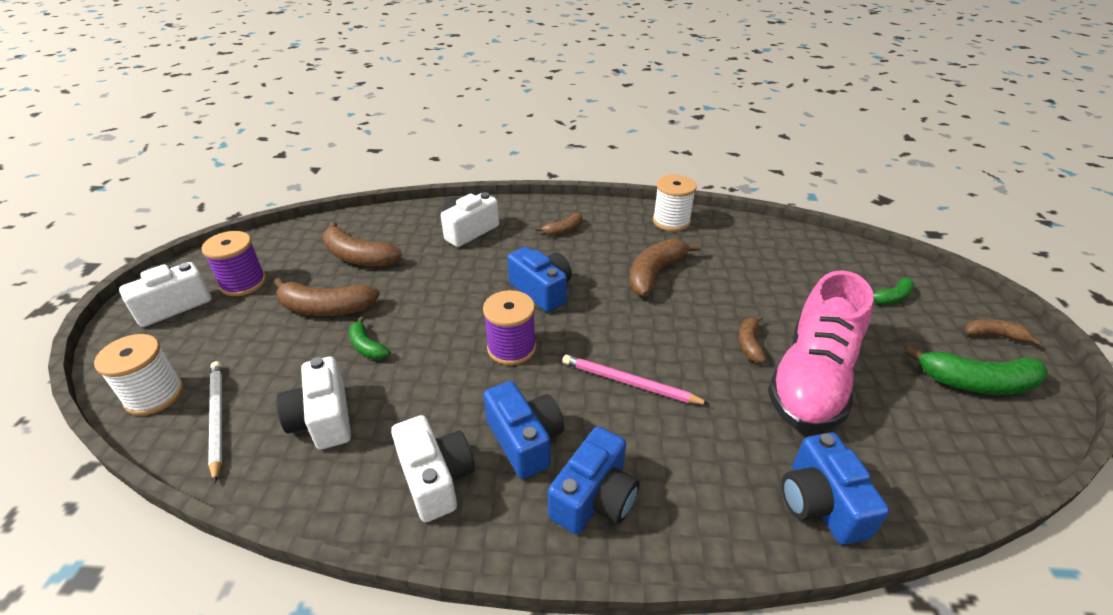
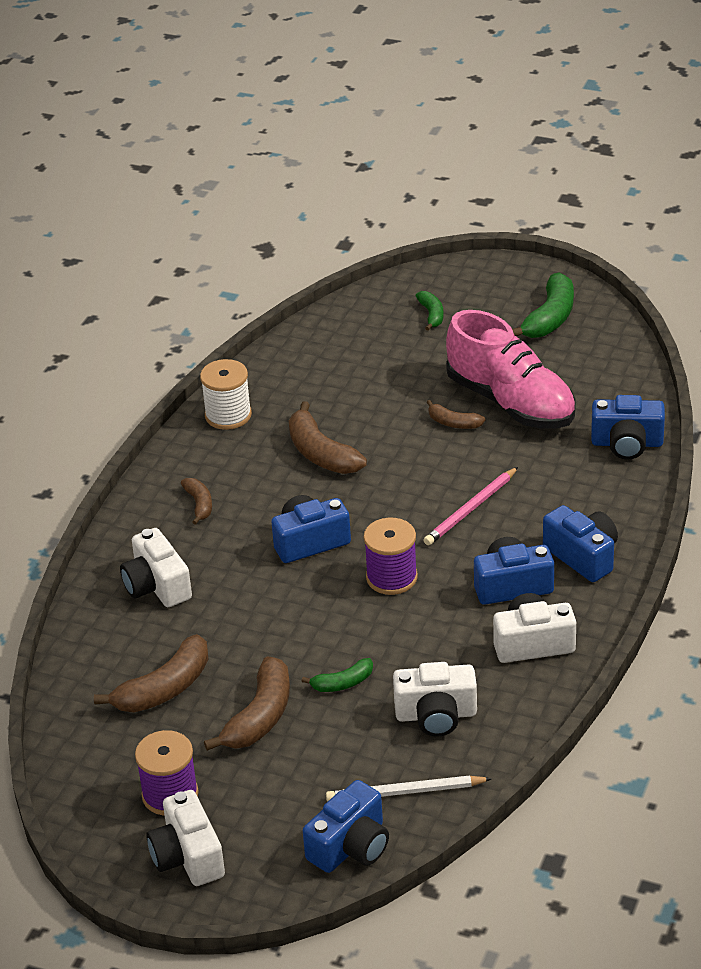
camera: 70 degrees left, 0 degrees up
(154, 395) = (350, 846): white spool -> blue camera
(994, 335) = (504, 282): brown banana -> none

